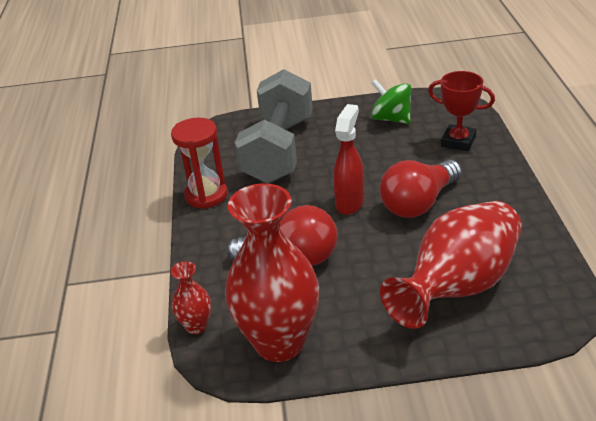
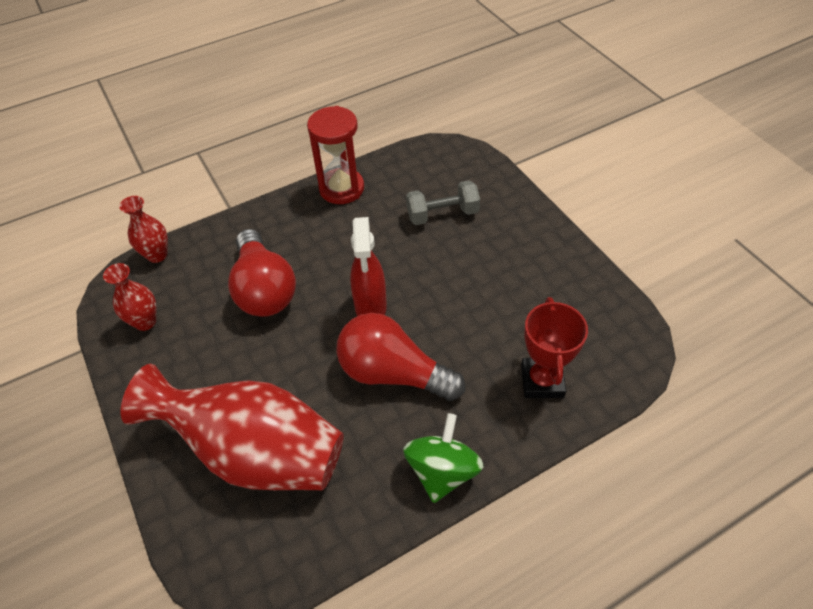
camera: 65 degrees right, 15 degrees up
(279, 150) = (442, 214): grey dumbbell -> grey dumbbell, size x0.48
(279, 343) = (145, 322): red vase -> red vase, size x0.45
(350, 203) = (370, 308): red spray bottle -> red spray bottle turned 90 degrees clockwise
(391, 119) = (558, 295): green spinning top -> green spinning top (442, 471)

